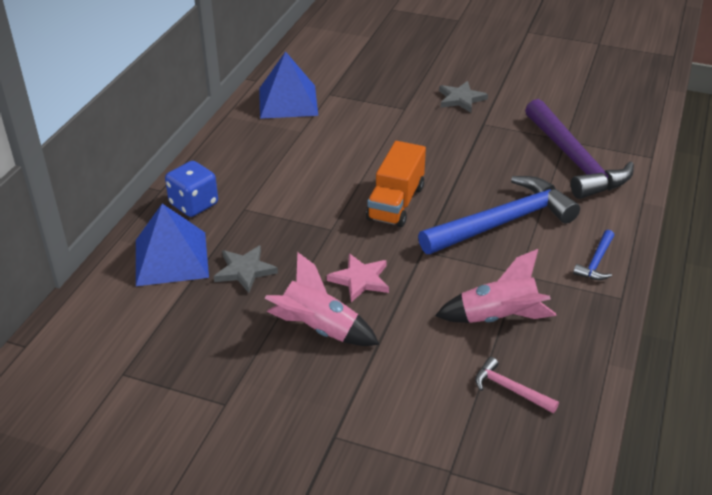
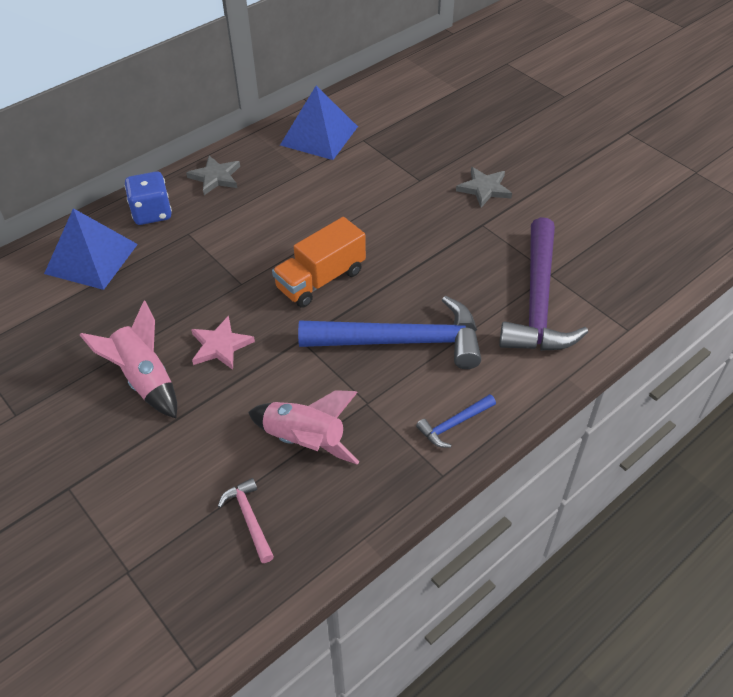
camera: 30 degrees right, 10 degrees up
(245, 270) = (136, 295): grey star -> grey star (215, 177)

